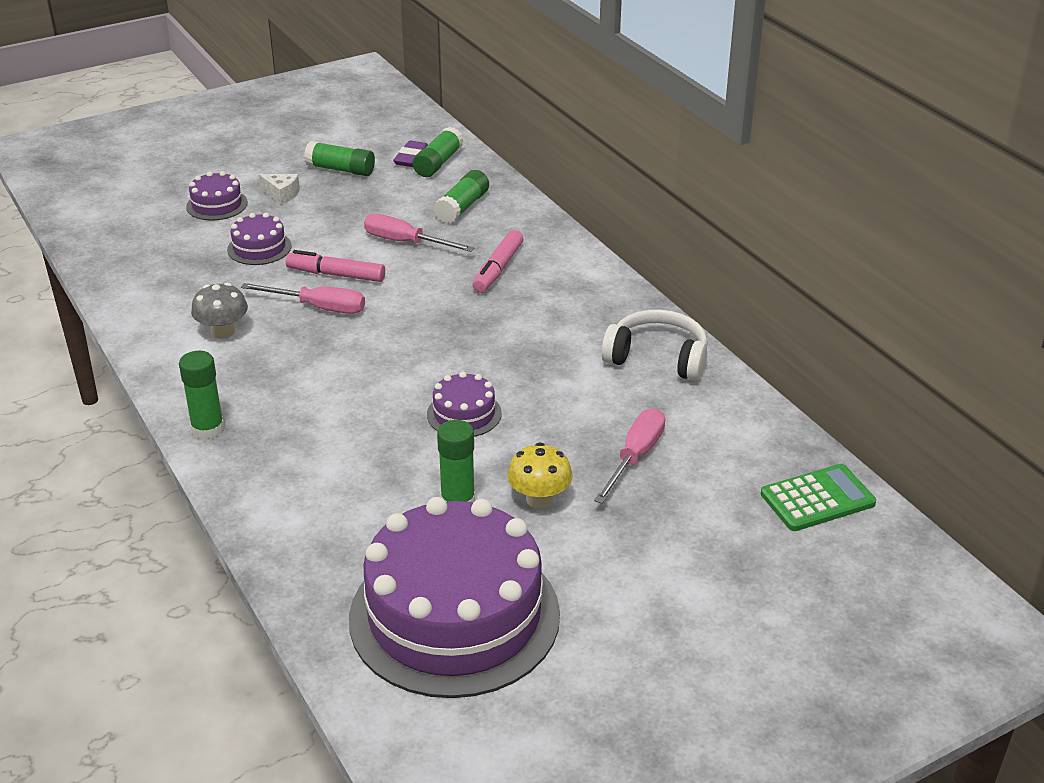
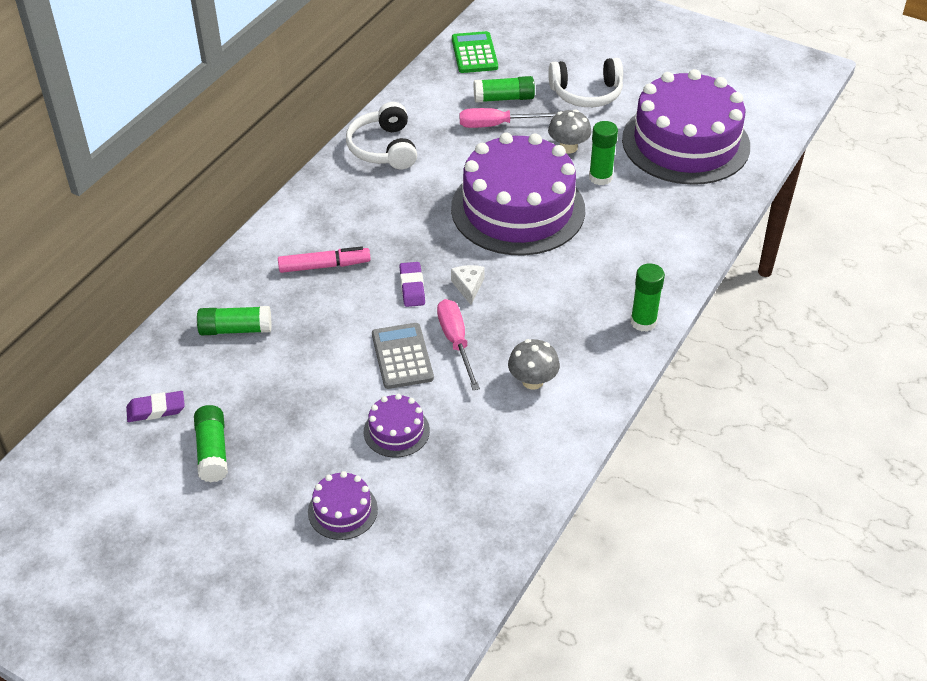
camera: 120 degrees left, 10 degrees up
(281, 194) = (291, 470): white cheese -> white cheese (468, 287)
(336, 275) = (402, 356): pink marker -> grey calculator
(406, 242) = (320, 338): pink screwdriver -> none
(416, 307) = (412, 287): none -> purple eraser
(438, 163) = (157, 384): green glue stick -> green glue stick (503, 98)
(464, 414) = (518, 209): purple cake -> purple cake, size x2.37
(539, 499) = (568, 147): yellow mushroom -> grey mushroom
(643, 568) = (586, 93): none -> white headphones
(817, 499) = (474, 53): green calculator -> green calculator turned 45 degrees clockwise

